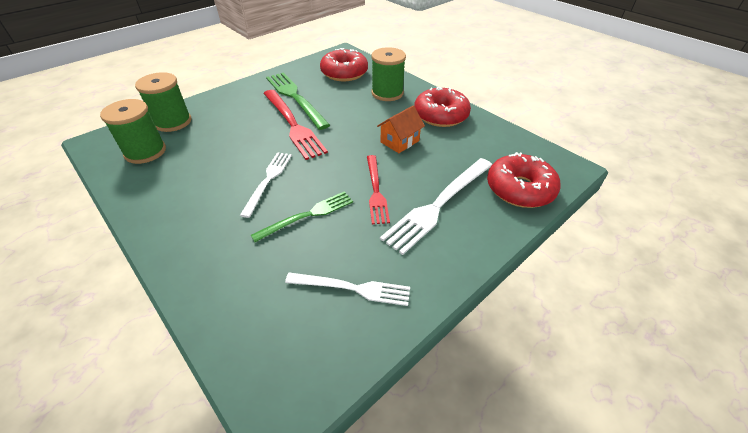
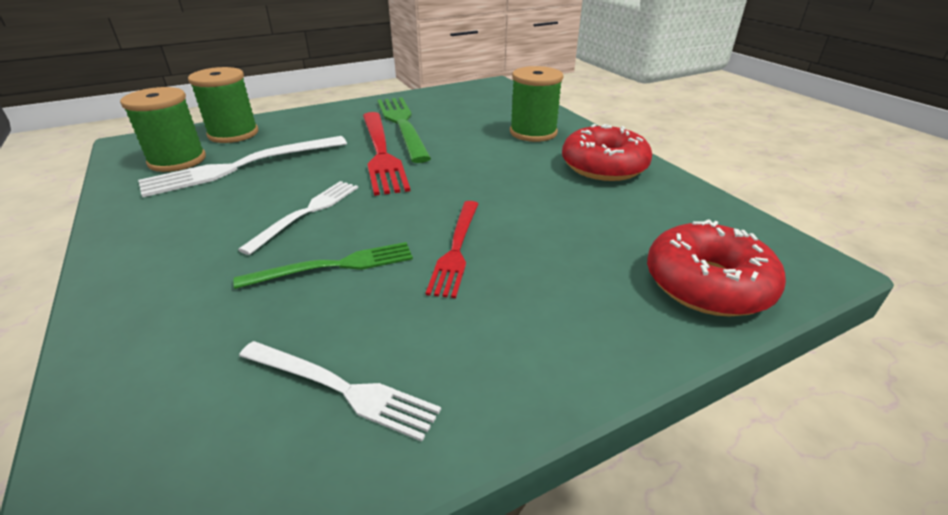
camera: 15 degrees right, 10 degrees down
(344, 73) = (483, 105): red donut -> none
(400, 141) = (525, 191): orange house -> none
(438, 204) = (551, 284): white fork -> white fork (242, 166)

